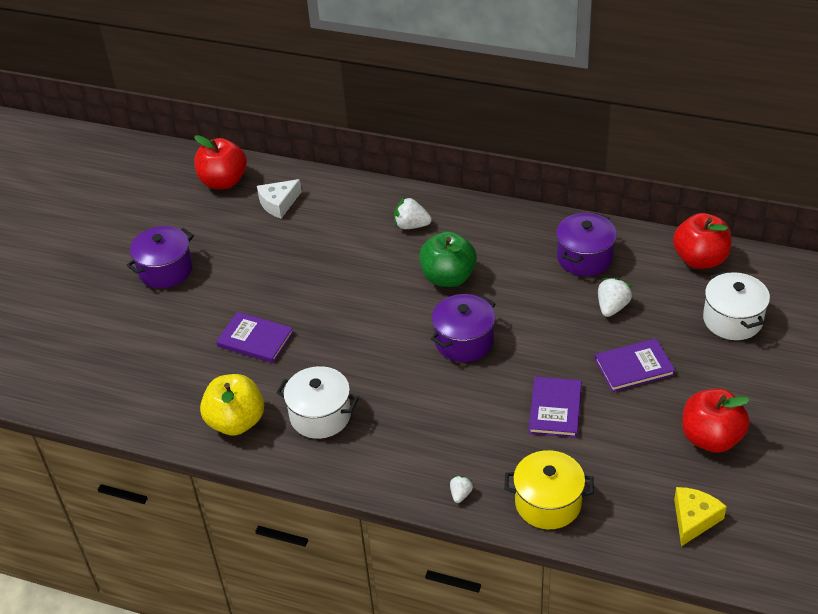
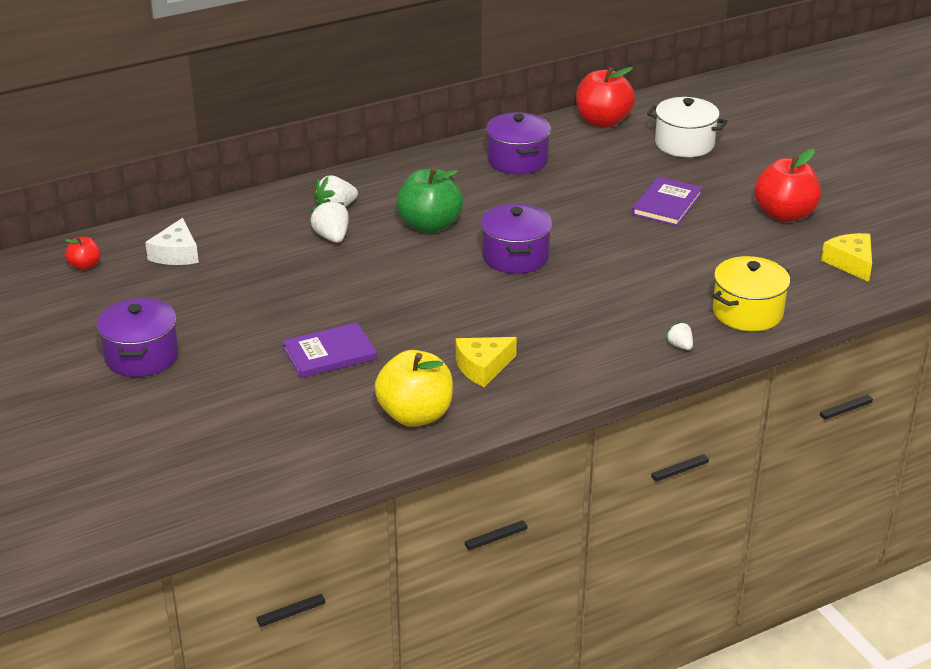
camera: 50 degrees left, 10 degrees down
(223, 181) = (85, 266): red apple -> red apple, size x0.51
(320, 415) = (482, 367): white pot -> yellow cheese
(555, 409) = (656, 258): purple book -> none
(612, 307) = (590, 179): white strawberry -> white strawberry (332, 237)

